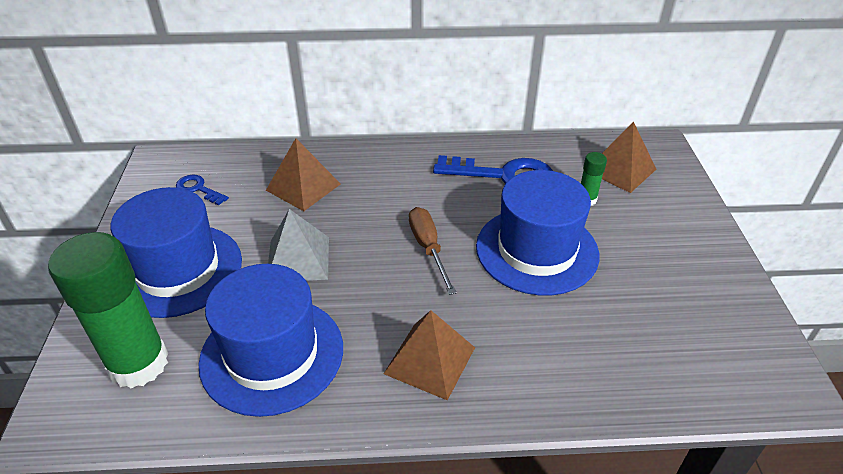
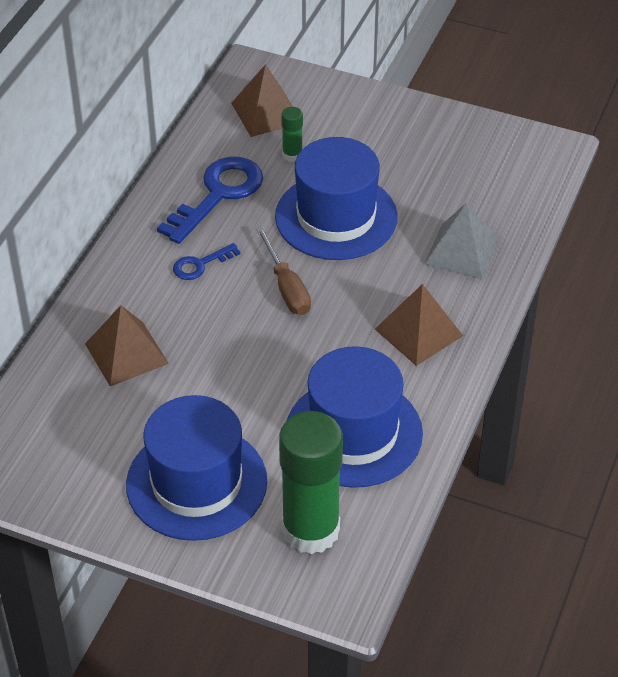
camera: 65 degrees left, 5 degrees up
(198, 189) = (66, 444): blue key -> blue key (200, 265)
(298, 259) = (241, 386): grey pyramid -> grey pyramid (461, 251)
(428, 248) = (286, 287): brown screwdriver -> brown screwdriver turned 120 degrees counterclockwise

